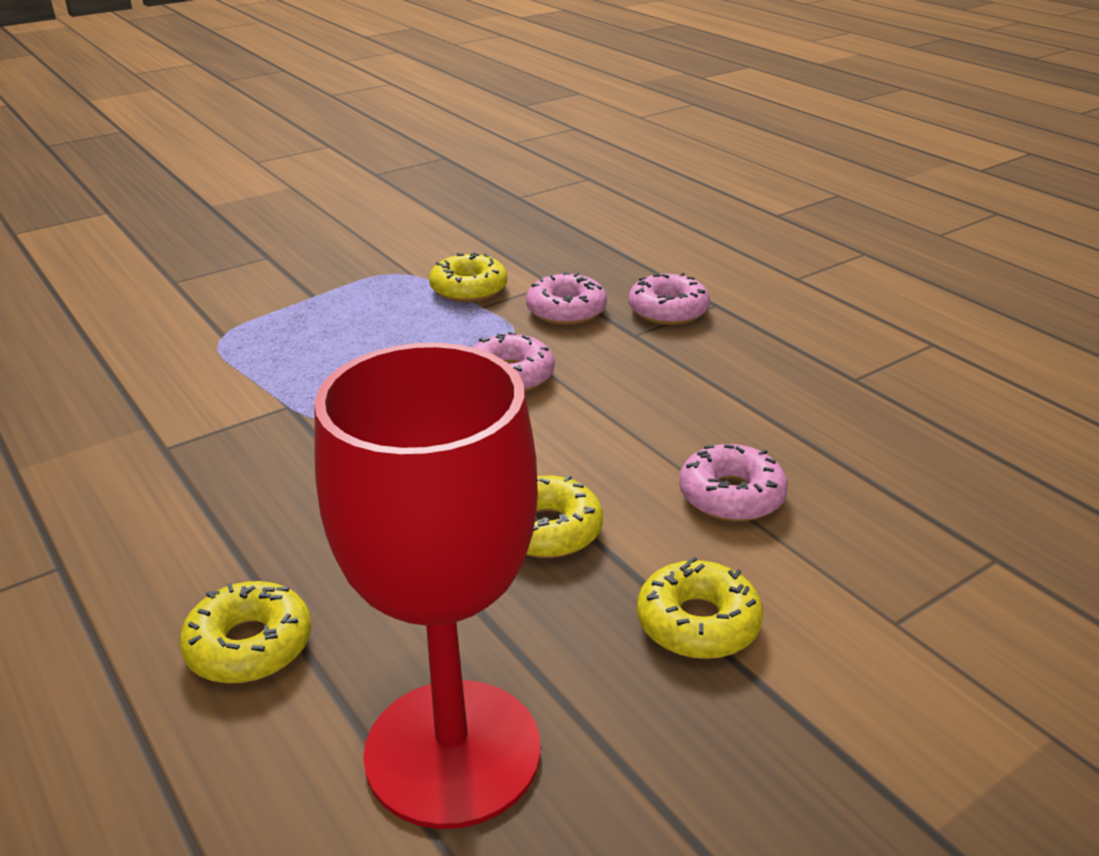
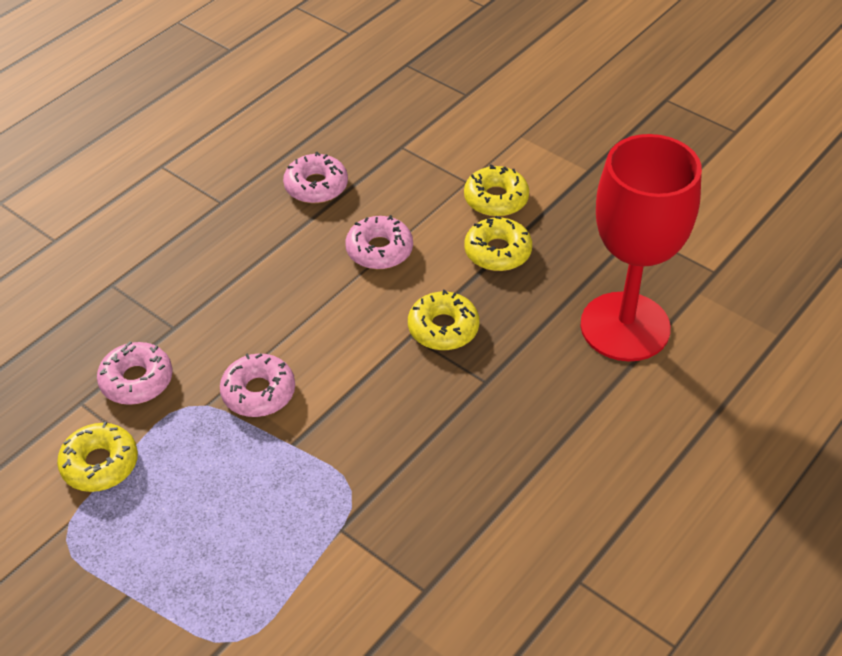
camera: 105 degrees left, 15 degrees up
(249, 645) = (598, 438): yellow donut -> yellow donut (496, 199)
(668, 310) = (128, 313): pink donut -> pink donut (316, 186)

